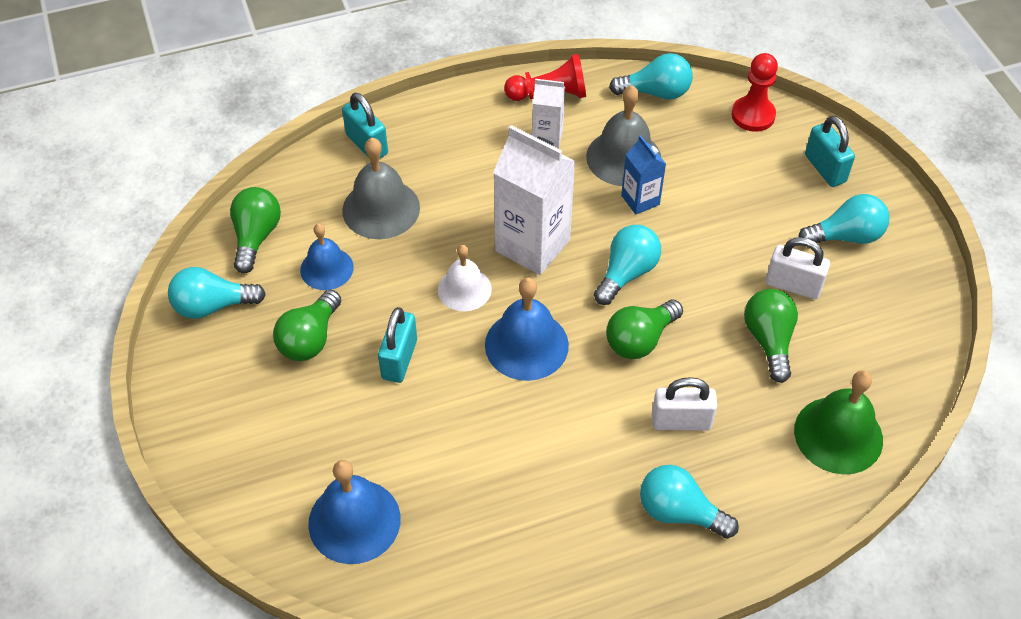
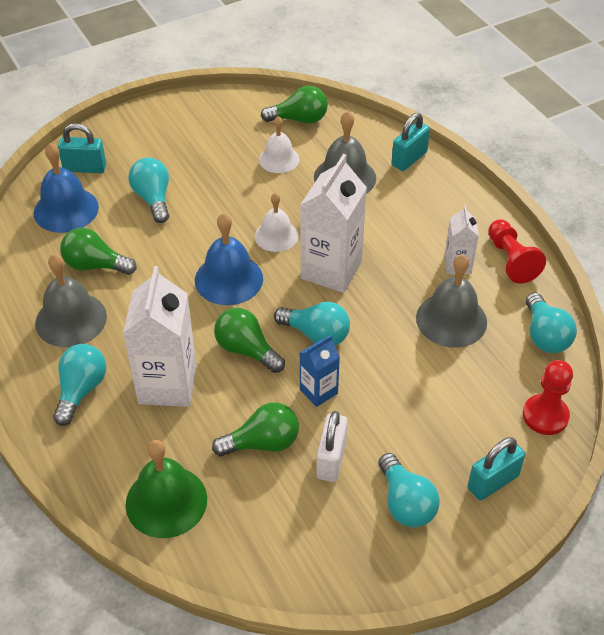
camera: 80 degrees right, 5 degrees down
(212, 306) = (233, 111): turquoise light bulb -> turquoise light bulb (153, 199)
(310, 339) = (213, 162): green light bulb -> green light bulb (95, 265)
(327, 268) = (279, 159): blue bell -> white bell
(399, 359) = (203, 210): turquoise padlock -> turquoise padlock (85, 168)
(563, 520) = (71, 319): none -> grey bell
(640, 200) = (403, 336): blue carton -> blue carton (318, 391)
(681, 421) = (167, 385): white padlock -> white carton

